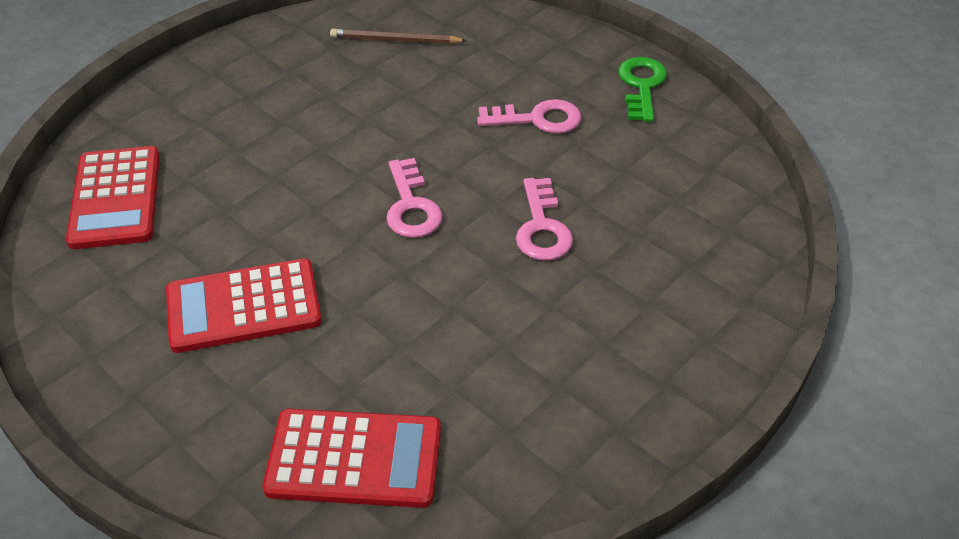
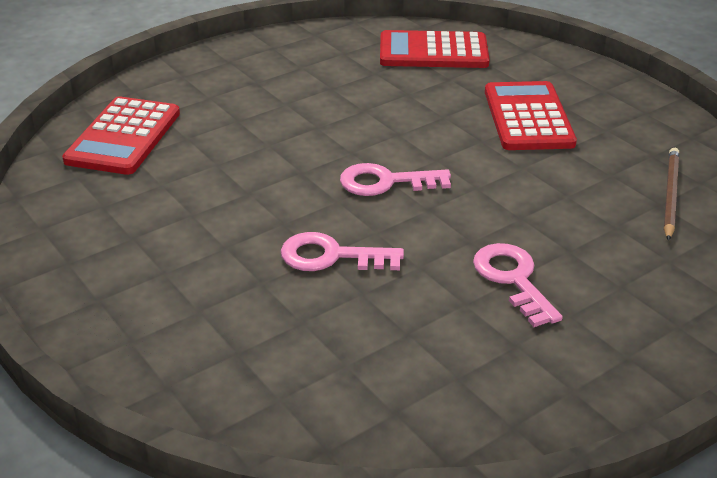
camera: 100 degrees right, 10 degrees down
(243, 306) = (293, 100): red calculator -> red calculator (528, 117)
(537, 119) = (513, 279): pink key -> pink key turned 150 degrees clockwise
(641, 86) = (579, 383): green key -> none

